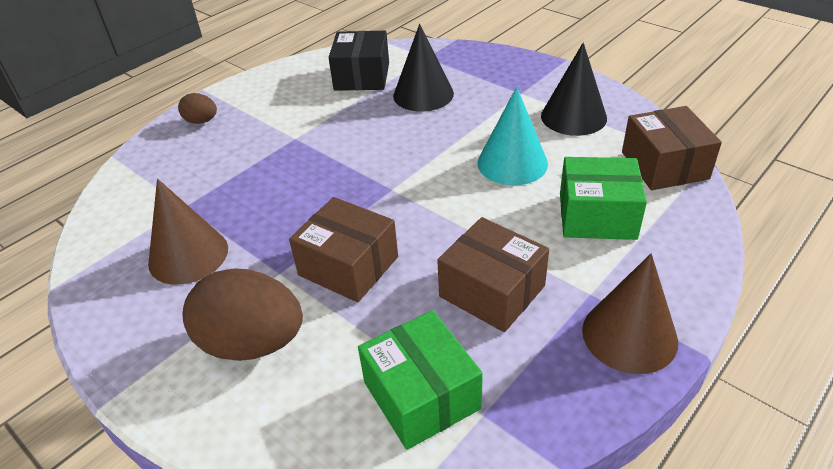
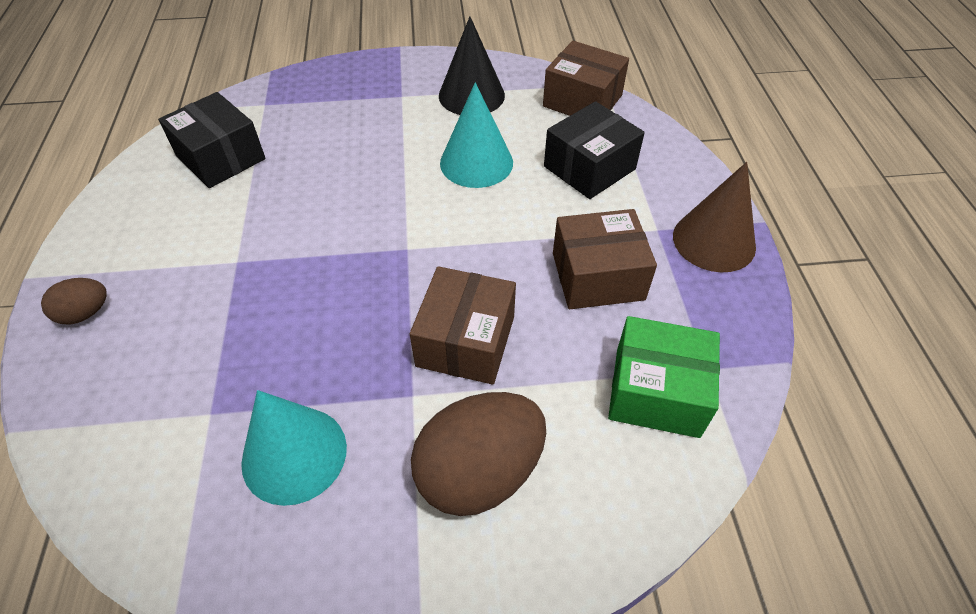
camera: 50 degrees left, 10 degrees up
(188, 255) = (294, 454): brown cone -> turquoise cone
(348, 266) = (465, 341): brown box -> brown box turned 60 degrees counterclockwise
(423, 94) = (313, 143): black cone -> none
(597, 216) = (589, 167): green box -> black box

